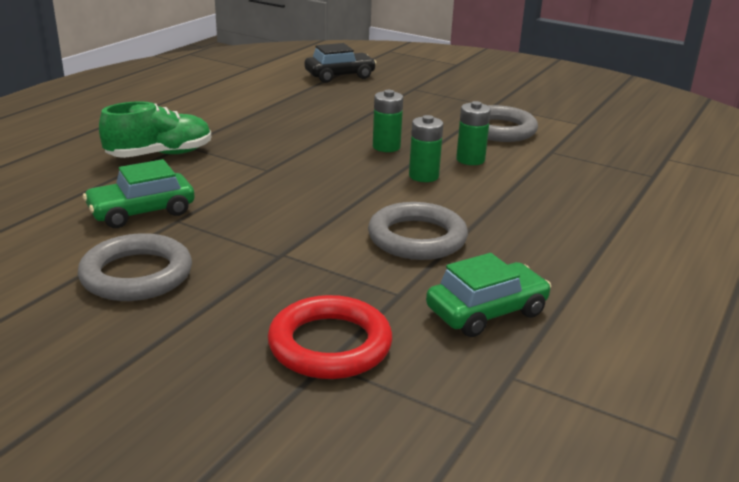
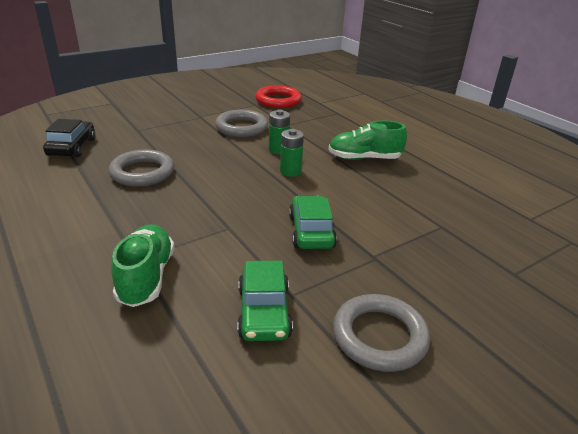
camera: 65 degrees left, 5 degrees up
(330, 344) = (495, 267): red ring -> red ring (278, 100)
(386, 147) = (232, 170): green battery -> none
(417, 238) = (375, 200): grey ring -> grey ring (142, 172)
(486, 311) = (468, 205): green car -> green car (311, 231)
(527, 215) = (364, 158): none -> green shoe

